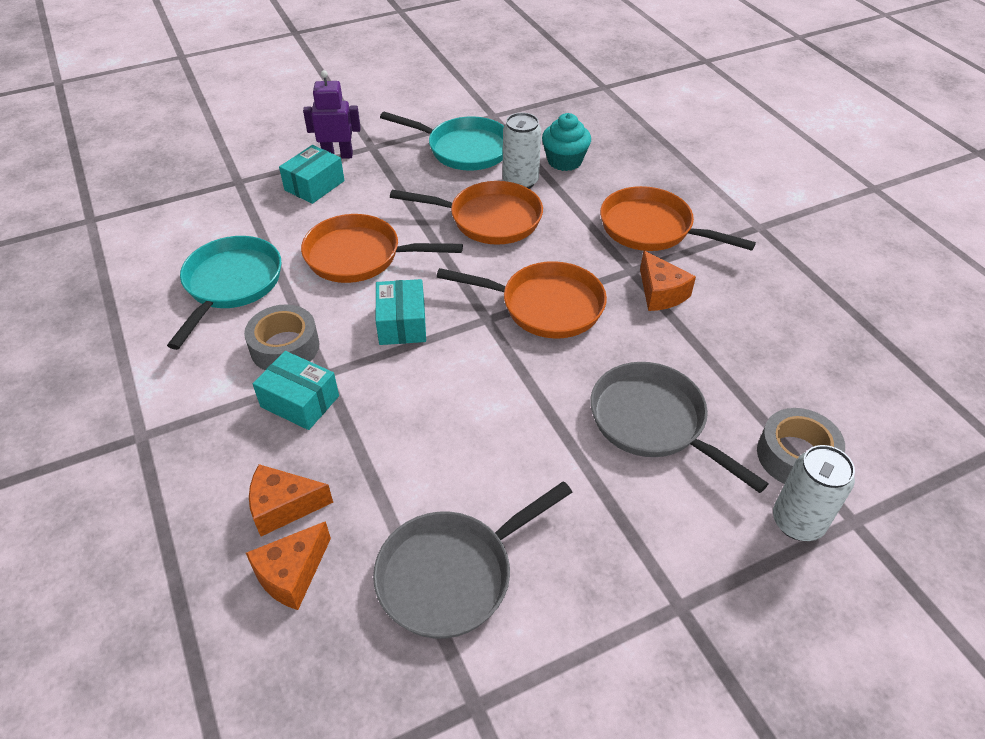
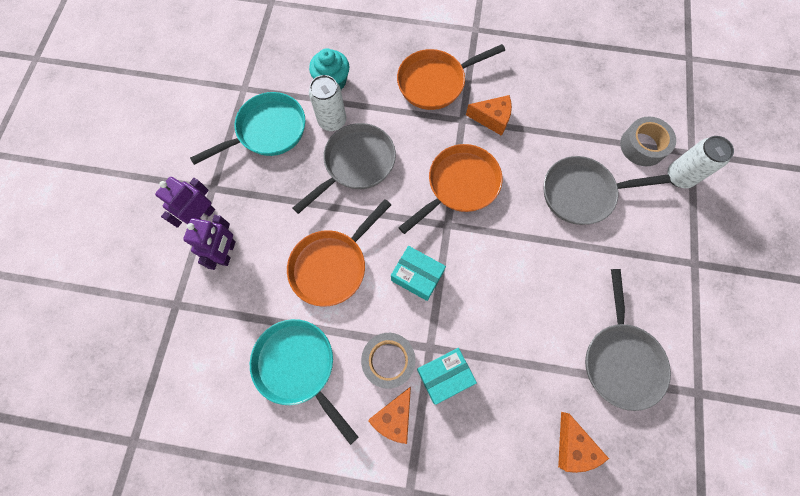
camera: 55 degrees left, 25 degrees up
(283, 507) = (523, 427): orange cheese -> orange cheese (394, 416)
(314, 185) = (227, 252): turquoise box -> purple robot
(489, 219) = (356, 164): orange pan -> grey pan

